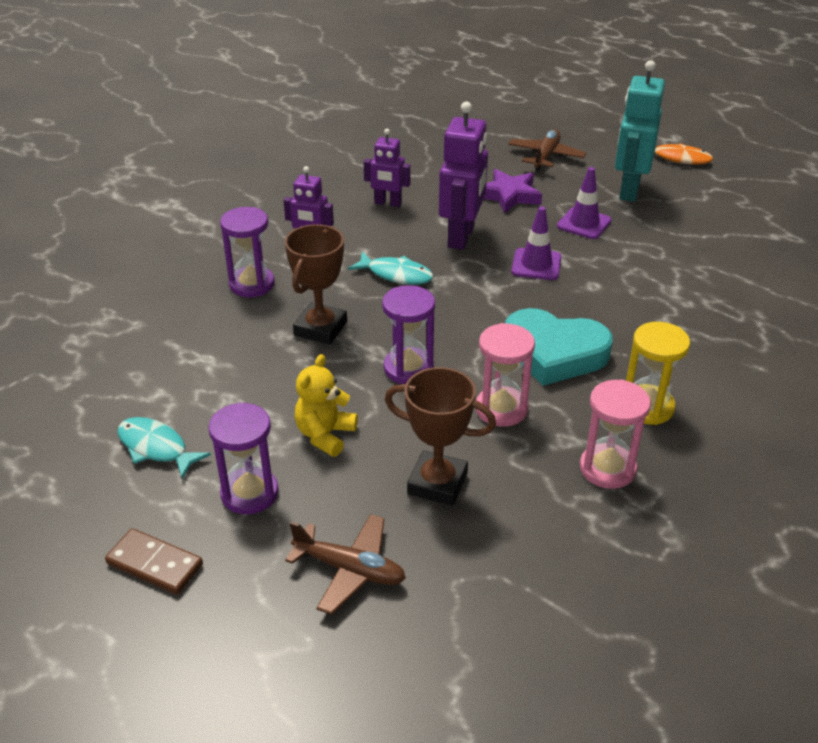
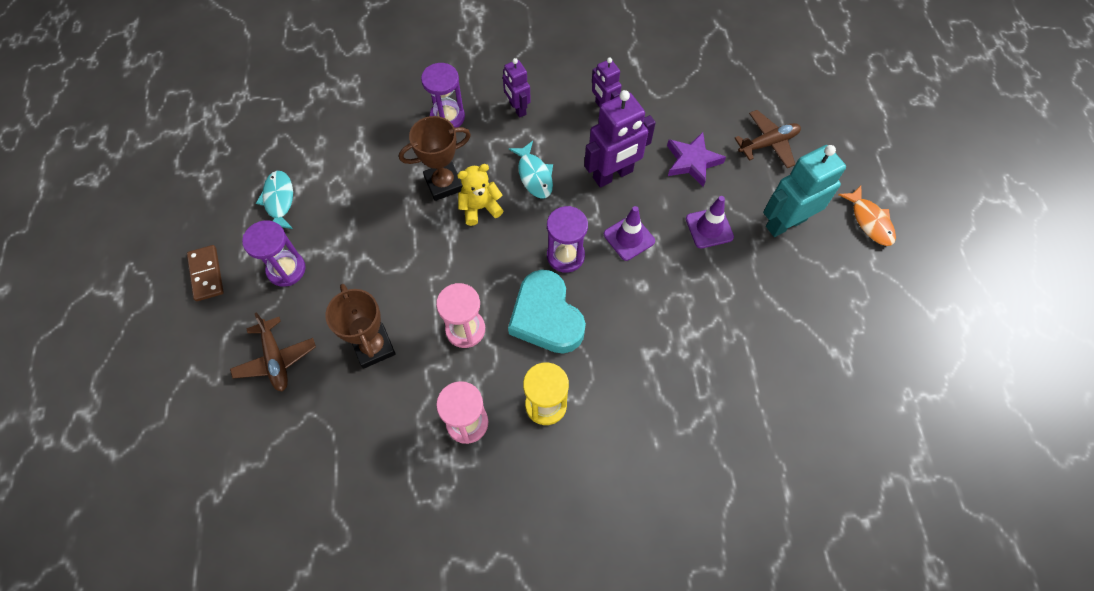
camera: 45 degrees right, 25 degrees up
(325, 435) = (359, 264): yellow teddy bear -> yellow teddy bear (480, 207)
(408, 368) = (453, 255): purple hourglass -> purple hourglass (565, 256)

